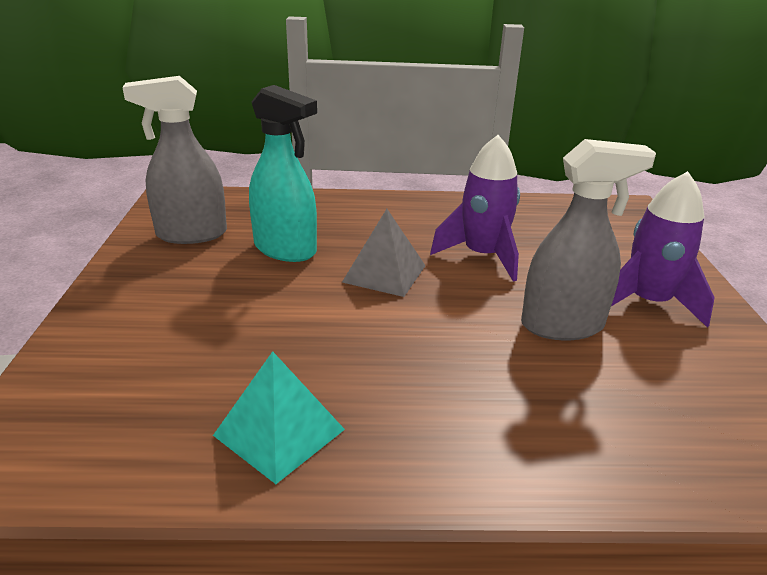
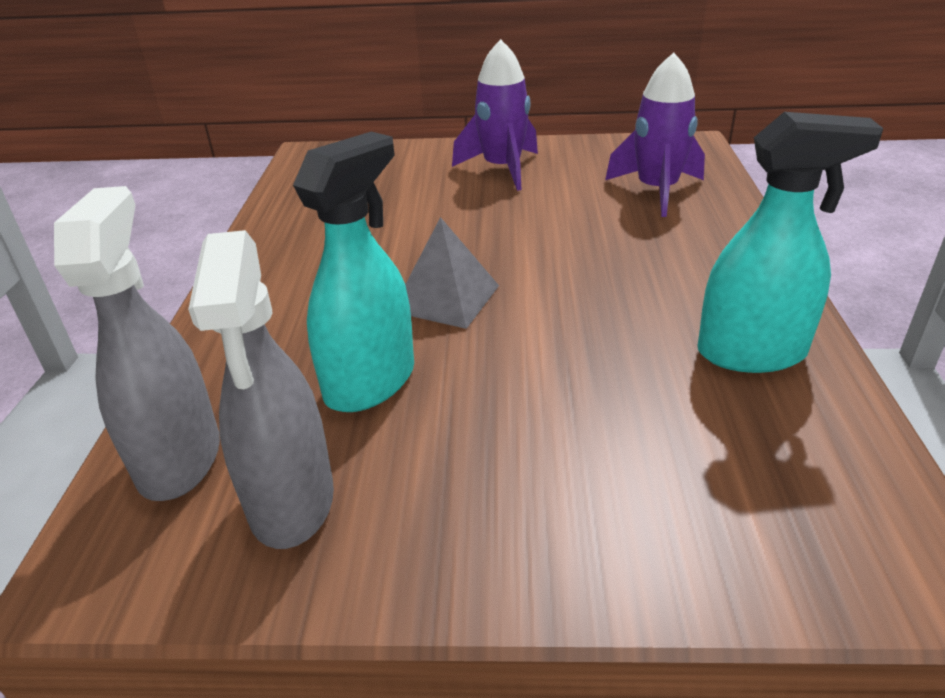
camera: 85 degrees left, 5 degrees up
(279, 432) = (752, 353): turquoise pyramid -> turquoise spray bottle
(482, 256) = (409, 236): purple rocket -> purple rocket (656, 191)
(563, 325) = (544, 207): grey spray bottle -> grey spray bottle (180, 458)

